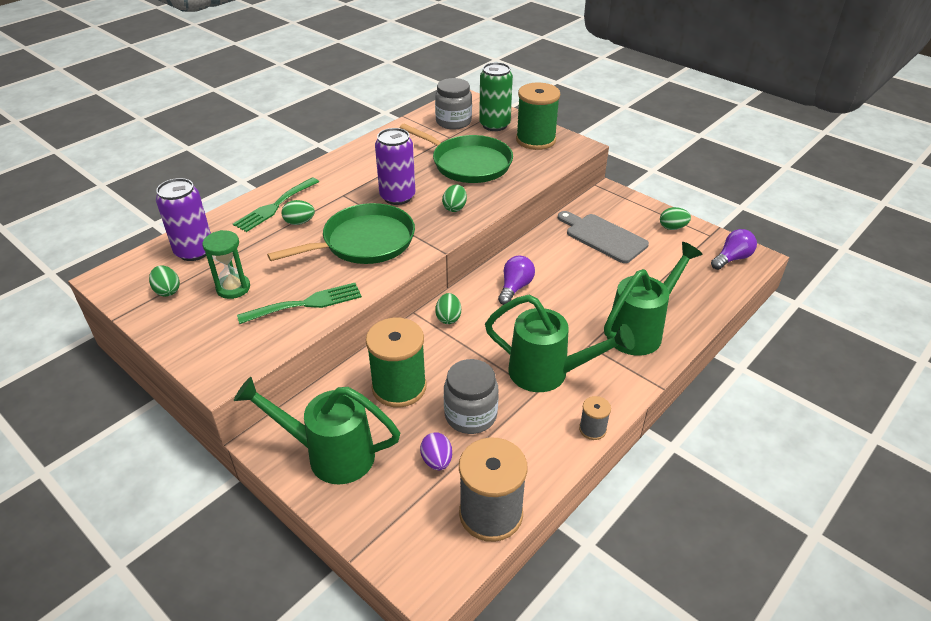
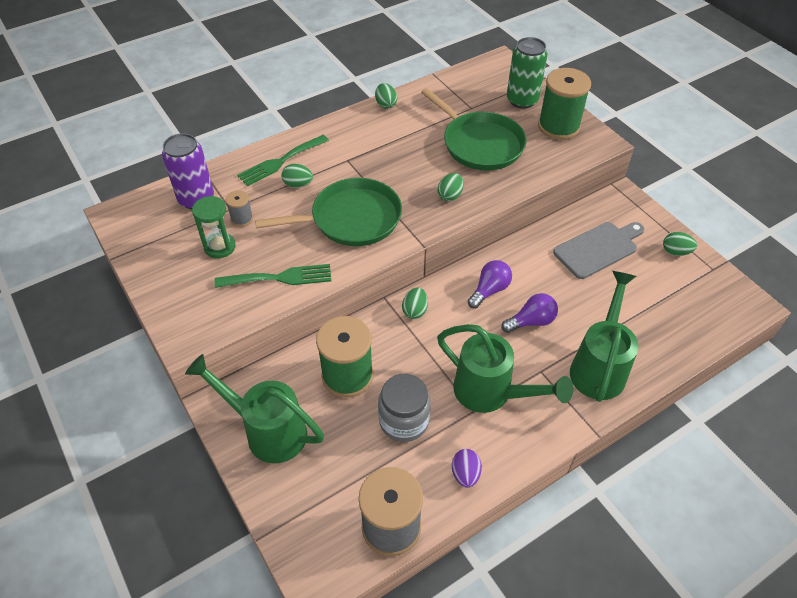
camera: 15 degrees right, 10 degrees up
(167, 291) = (163, 238): green egg -> green egg (385, 104)
(397, 197) = (398, 172): purple can -> none
(437, 461) = (359, 460): purple egg -> purple egg (465, 474)
(453, 122) = (481, 89): grey jar -> none
(592, 429) = (514, 464): grey spool -> grey spool (242, 219)
(603, 237) = (598, 249): grey cutting board -> grey cutting board turned 90 degrees clockwise
(641, 330) = (599, 366): green watering can -> green watering can turned 45 degrees counterclockwise
(732, 258) = (726, 302): purple light bulb -> purple light bulb (531, 321)

